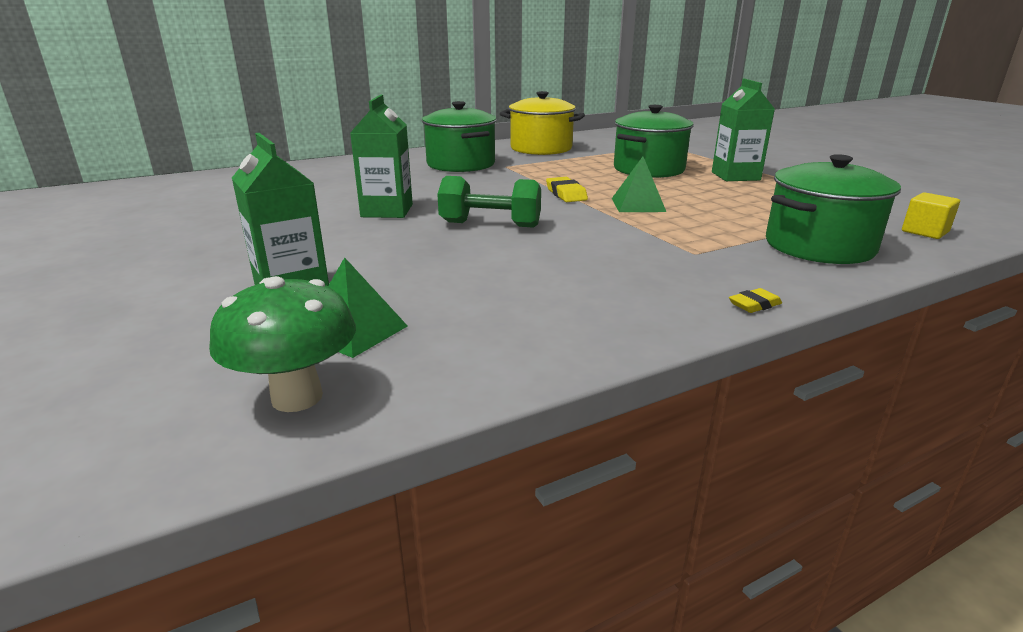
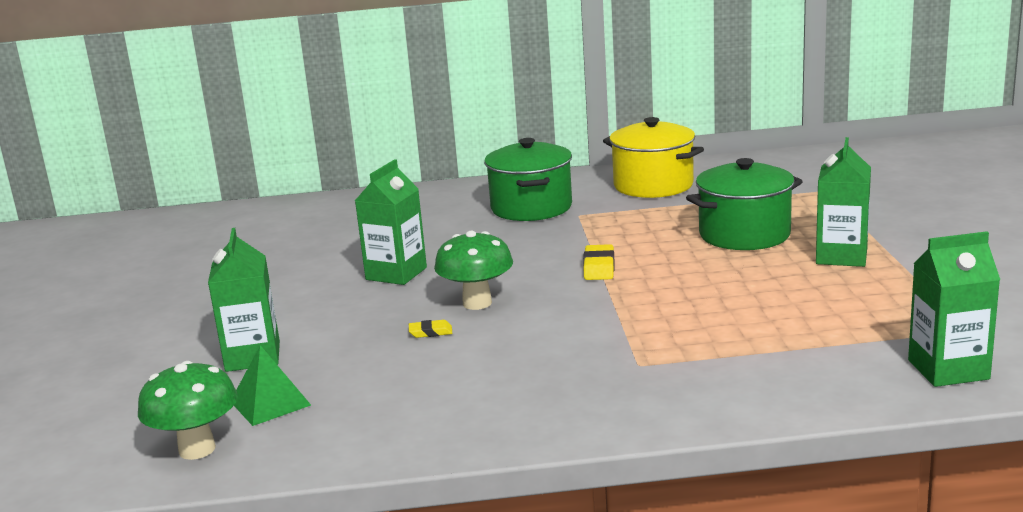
camera: 25 degrees right, 5 degrees down
(490, 224) = (477, 303): green dumbbell -> green mushroom
(638, 205) = (660, 292): green pyramid -> none
(754, 305) = (617, 430): yellow eraser -> yellow eraser (430, 332)
(819, 246) = (785, 373): green pot -> none
(925, 232) = (948, 370): yellow cube -> green carton

